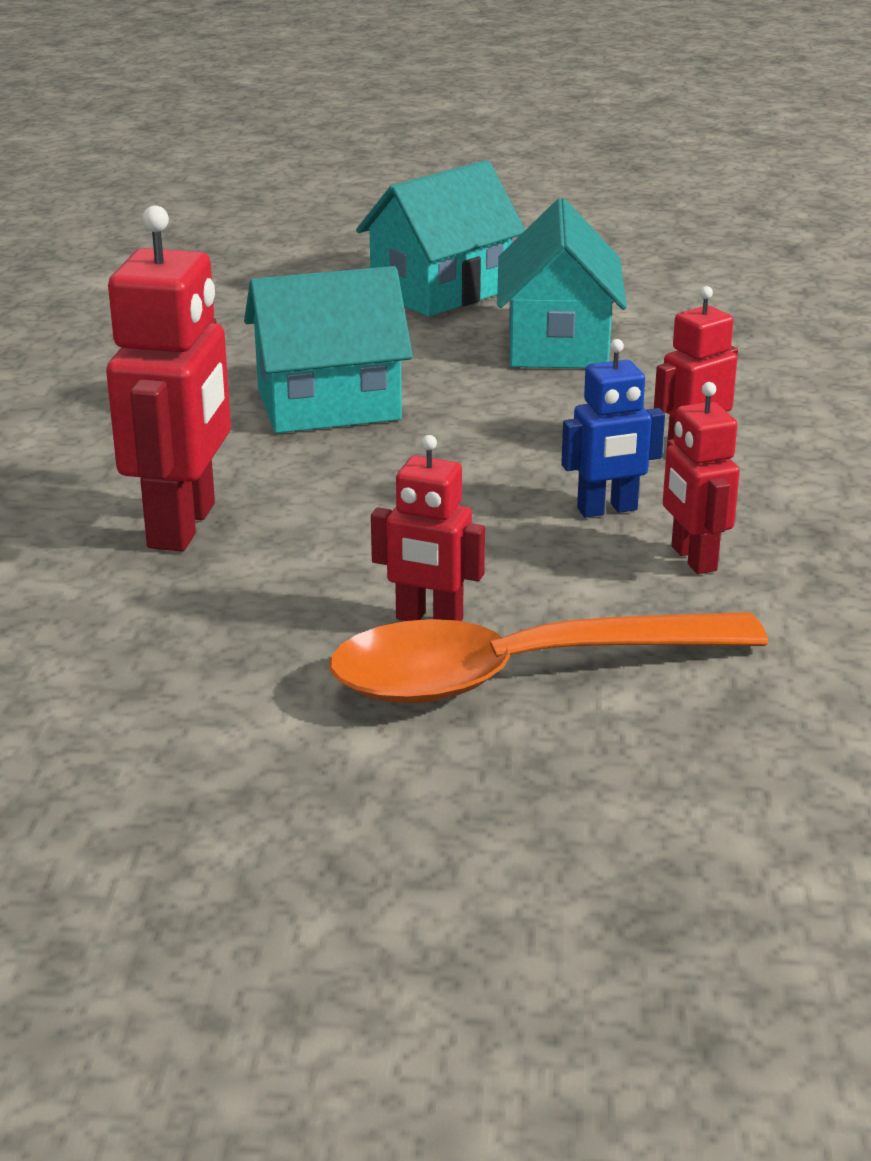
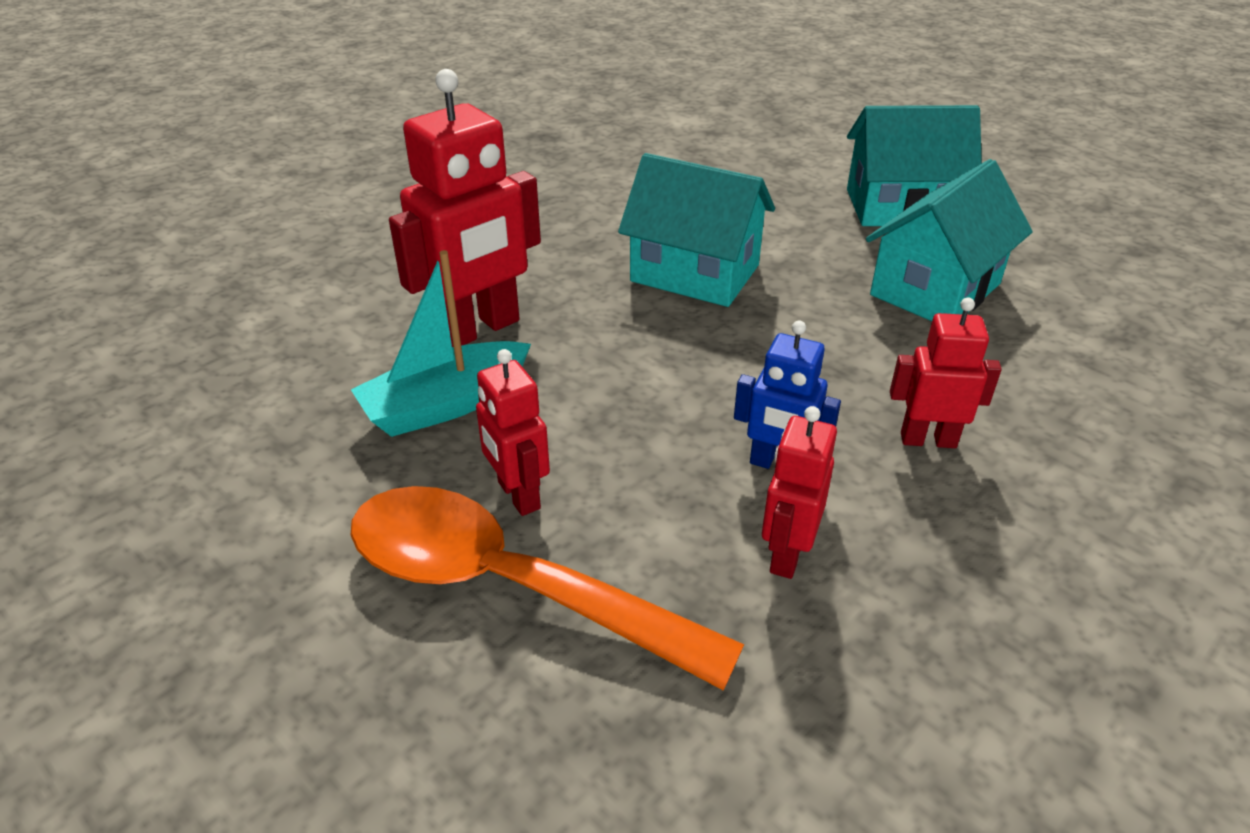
camera: 40 degrees right, 10 degrees up
(251, 591) = (445, 404): none -> turquoise boat

